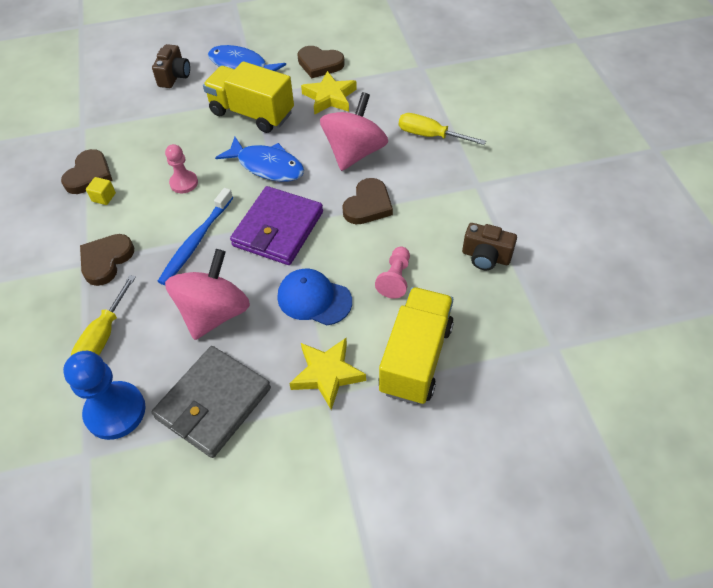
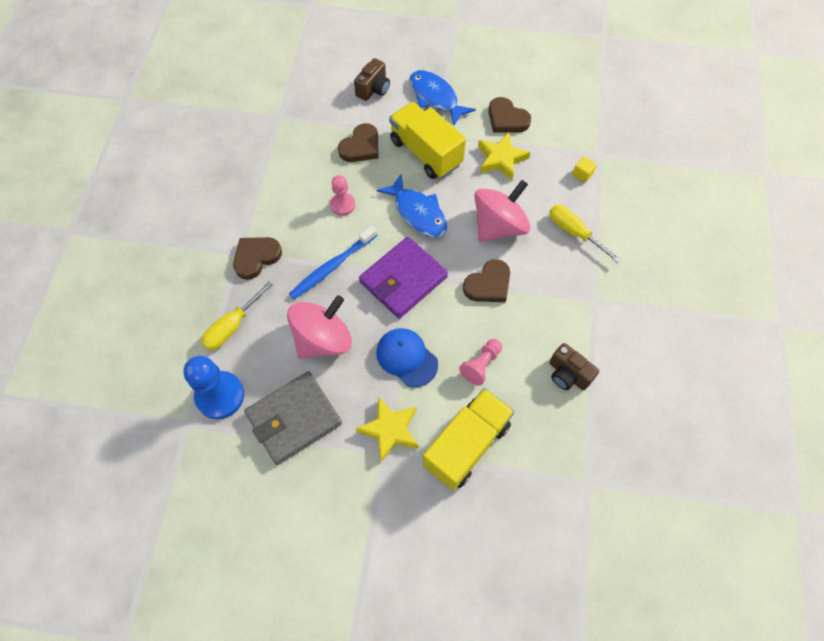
camera: 20 degrees right, 10 degrees up
(89, 175) = (269, 169): brown heart -> brown heart (361, 146)
(104, 197) = (274, 195): yellow cube -> yellow cube (582, 174)

